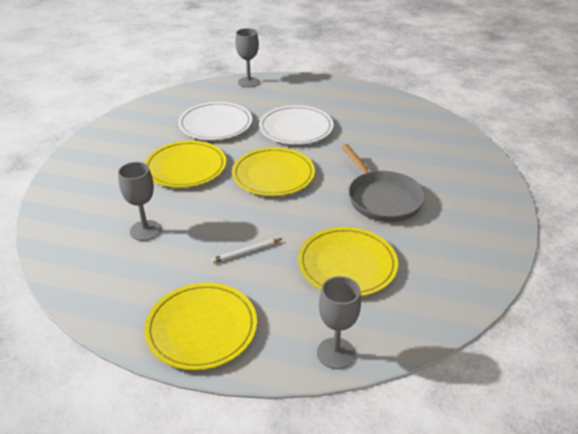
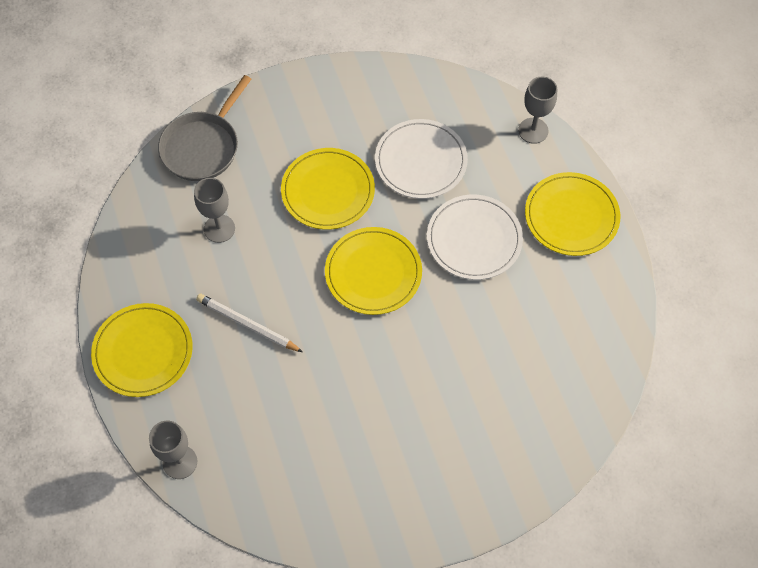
camera: 55 degrees right, 25 degrees up
(246, 252) = (247, 324): white pencil -> white pencil, size x1.58
(347, 264) = (287, 414): yellow plate -> yellow plate (571, 216)
(382, 198) = (407, 391): grey pan -> grey pan (203, 147)

